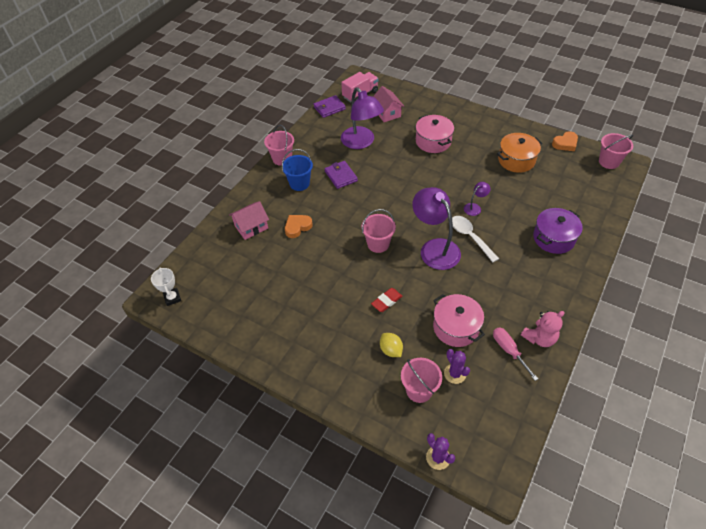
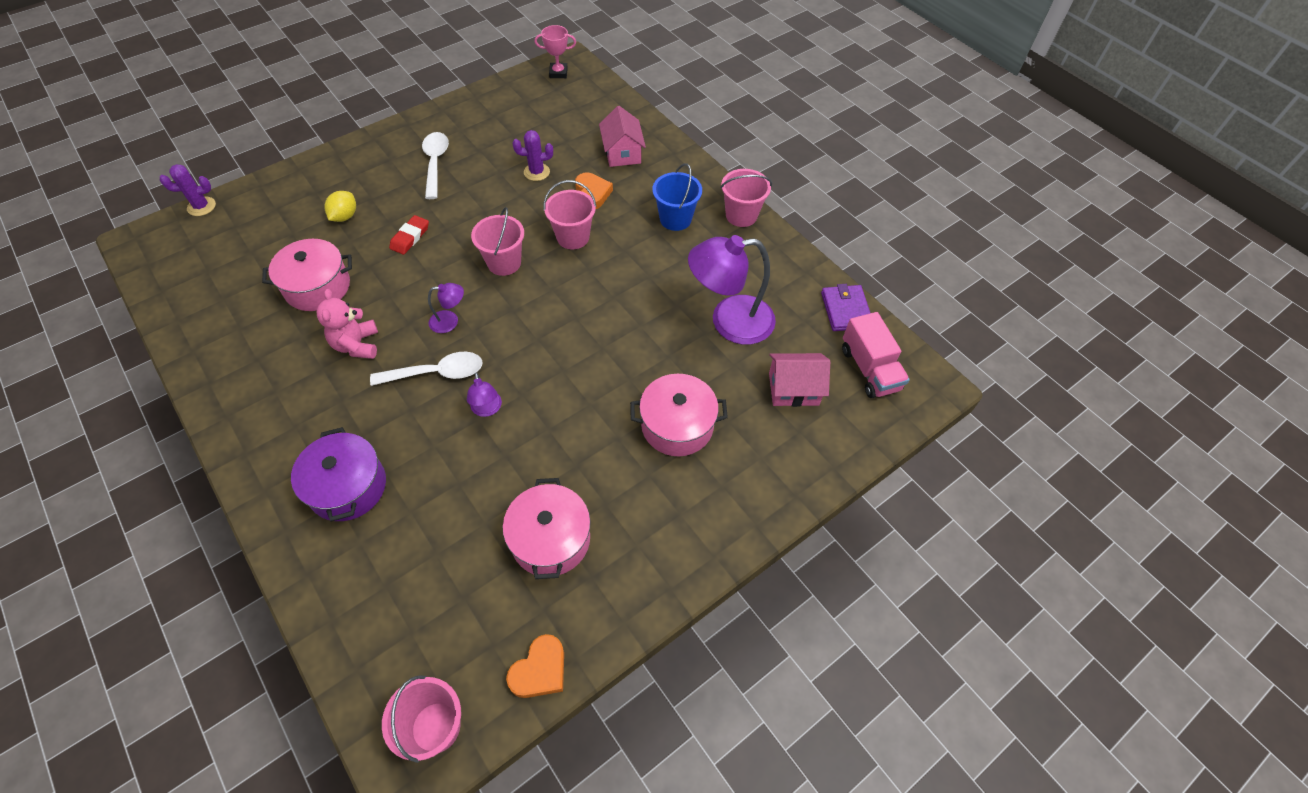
camera: 110 degrees right, 5 degrees up
(172, 298) = (558, 73): white trophy -> pink trophy
(311, 325) = (435, 163): none -> white spoon
(341, 176) = (663, 268): purple wallet -> none
(386, 301) = (410, 237): red eraser -> red eraser turned 45 degrees clockwise
(391, 350) = (345, 216): yellow lemon -> yellow lemon turned 60 degrees counterclockwise
(419, 390) = (278, 221): pink bucket -> pink bucket (573, 237)
(435, 248) = (450, 321): purple lamp -> purple lamp, size x0.46
(455, 374) = (266, 259): purple cactus -> purple cactus (536, 172)
(509, 351) = (241, 324): pink screwdriver -> none
(516, 160) = (550, 539): orange pot -> pink pot
(539, 338) = (225, 365): pink teddy bear -> pink teddy bear (357, 345)
(565, 143) = (540, 670): orange heart -> orange heart turned 135 degrees counterclockwise

